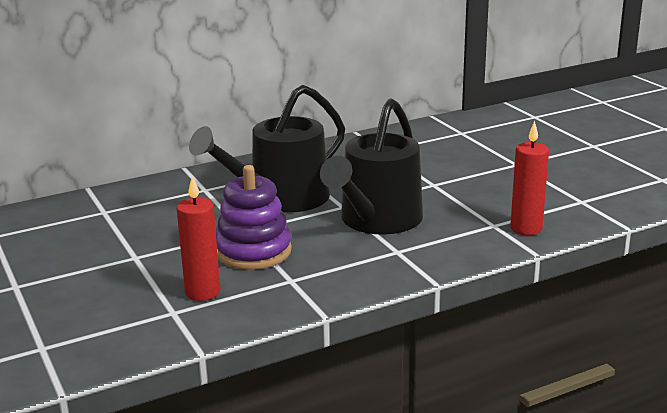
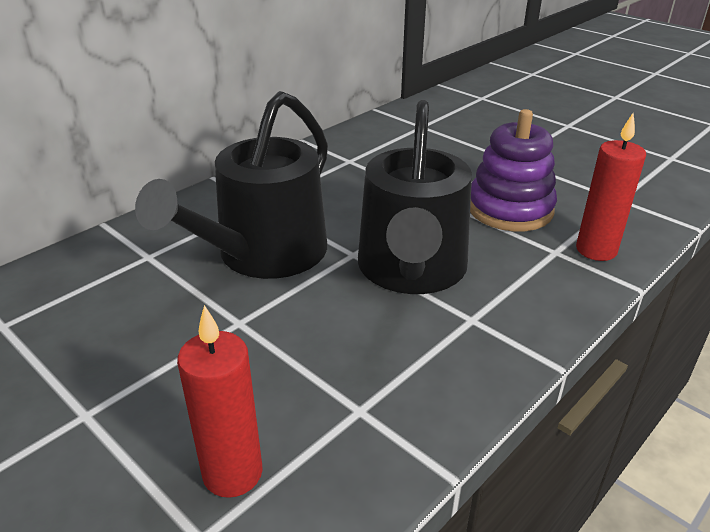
camera: 20 degrees left, 10 degrees up
(253, 251) = (273, 362): purple stacking toy -> purple stacking toy (510, 209)

